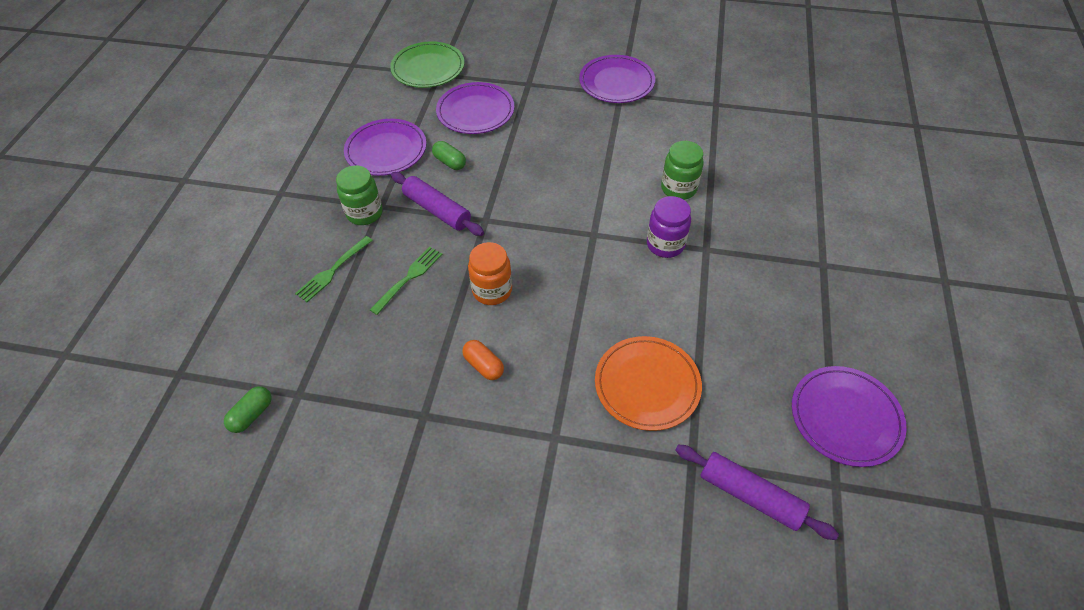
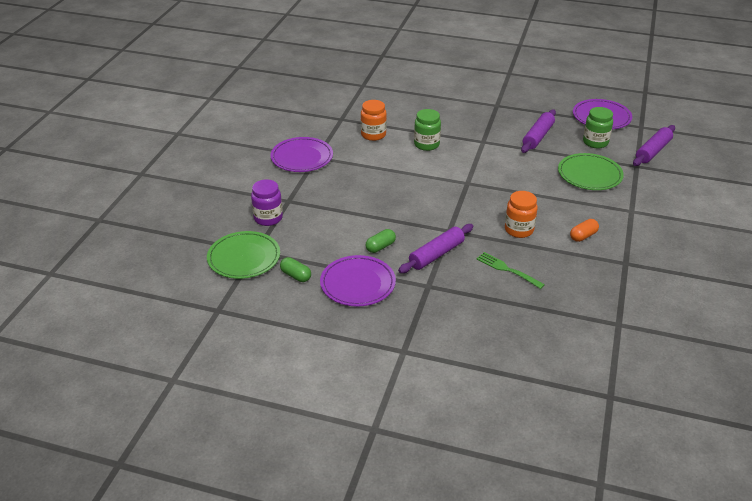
camera: 85 degrees left, 15 degrees down
(252, 414) = (639, 348): green capsule -> green capsule (296, 276)
(333, 270) = (499, 311): green fork -> none
(364, 213) = (435, 295): green jar -> green jar (595, 142)
(475, 111) = (317, 231): purple plate -> none
(647, 385) = (589, 175): orange plate -> green plate
(665, 244) = (478, 156): purple jar -> purple jar (268, 218)
(687, 136) = (373, 135): none -> orange jar
(743, 318) = (538, 136): none -> purple rolling pin

